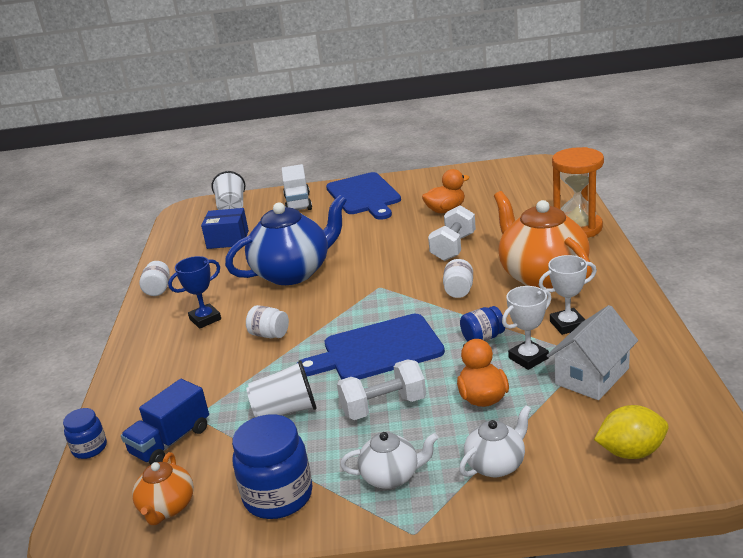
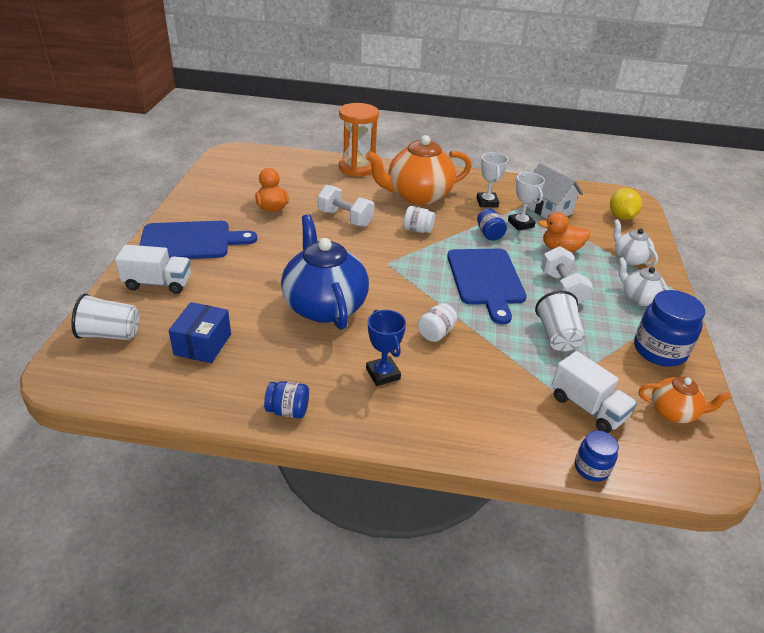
camera: 85 degrees left, 10 degrees up
(158, 289) = (288, 410): white jar -> blue jar
(171, 441) = (587, 407): blue truck -> white truck
(391, 476) = (639, 298): white teapot -> white teapot turned 45 degrees counterclockwise

